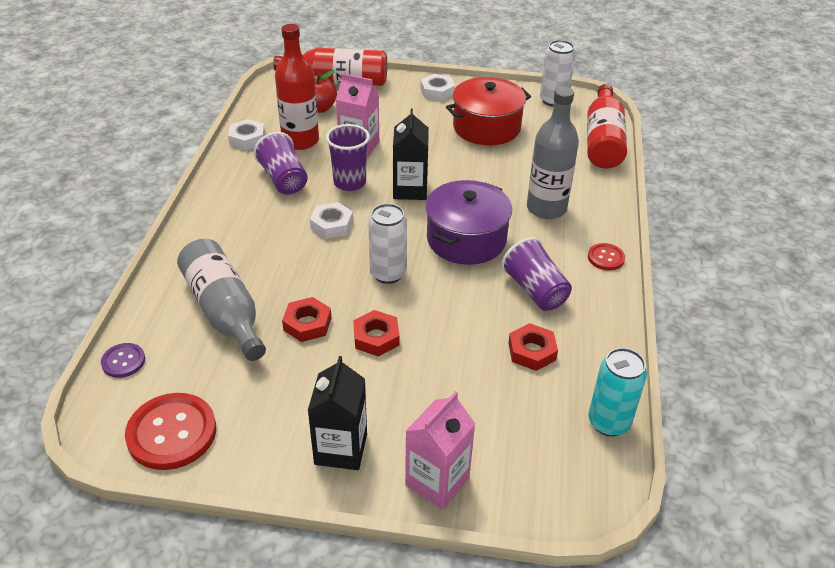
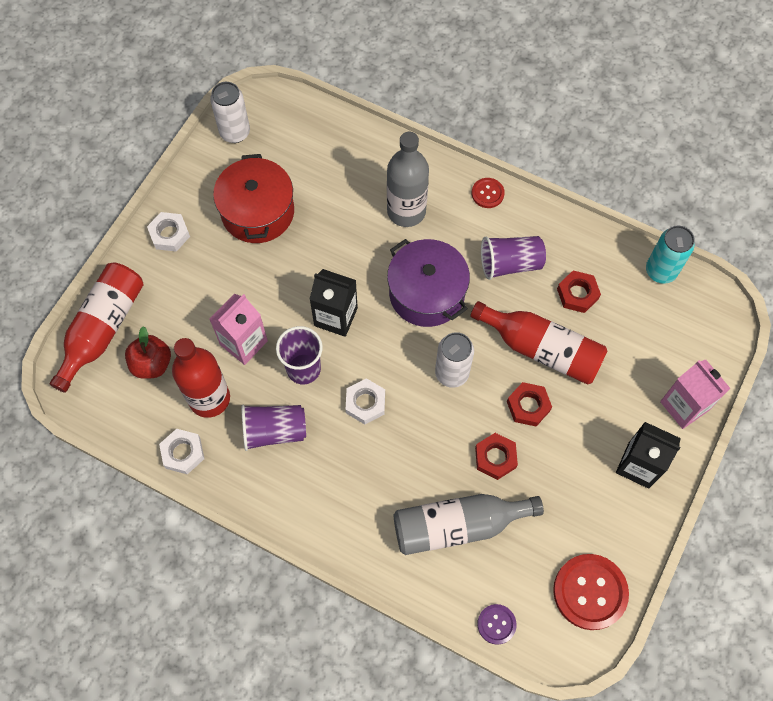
camera: 70 degrees left, 25 degrees up
(603, 140) = (322, 120): red bottle -> red bottle (541, 349)

